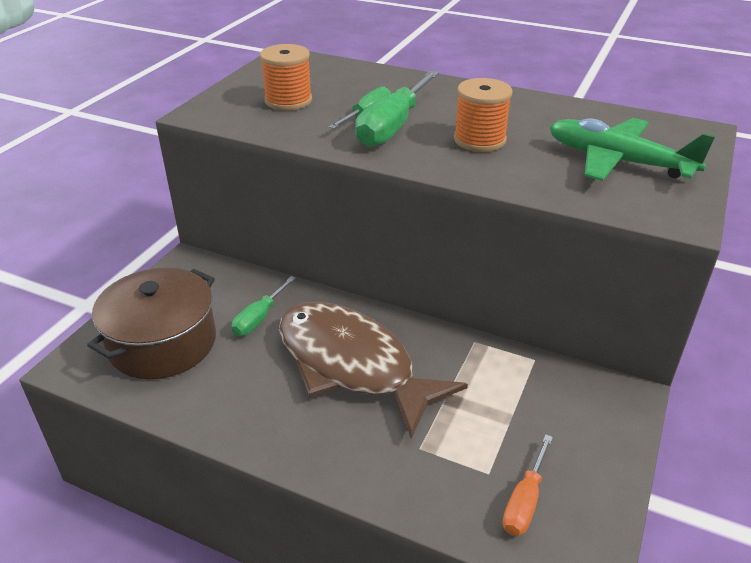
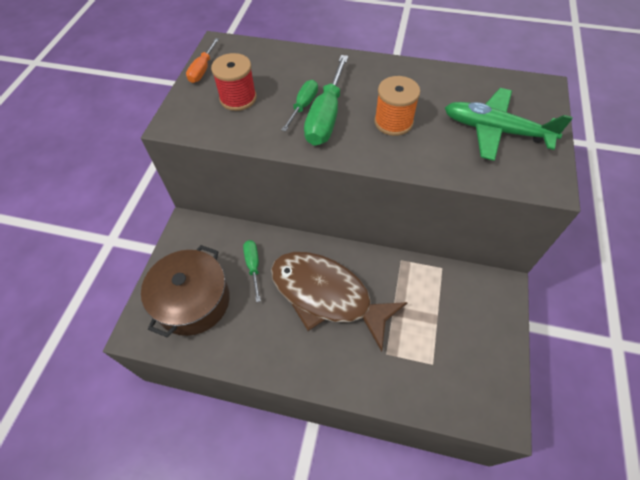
camera: 10 degrees left, 20 degrees up
(259, 318) = (253, 266): green screwdriver -> green screwdriver turned 150 degrees clockwise
(288, 101) = (238, 98): orange spool -> red spool
(525, 501) = (458, 380): orange screwdriver -> orange screwdriver (203, 69)

